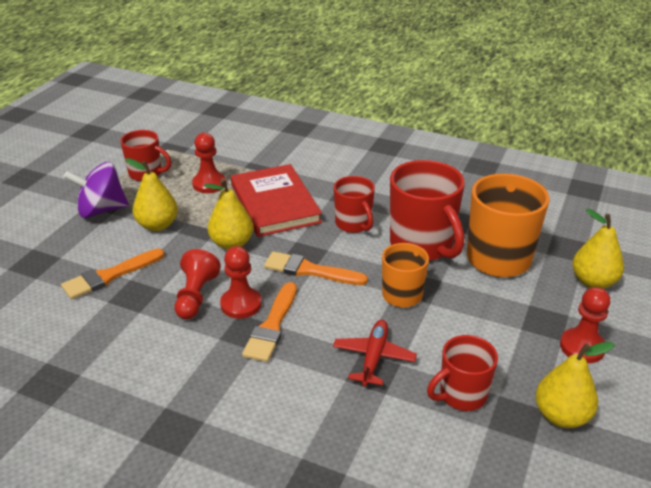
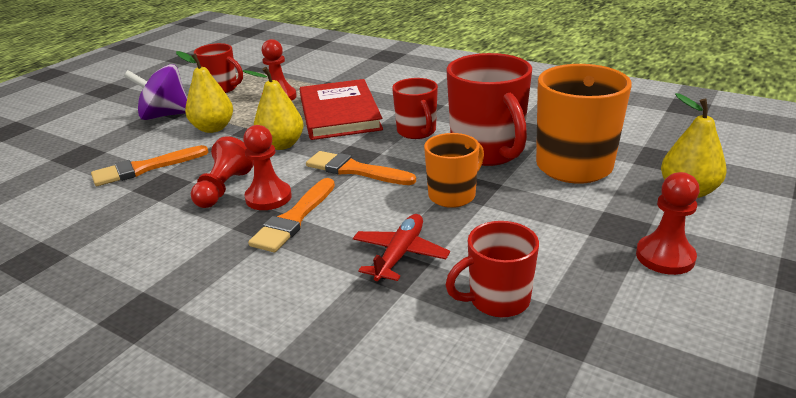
camera: 10 degrees right, 5 degrees down
(561, 416) = (626, 331): yellow pear -> none

